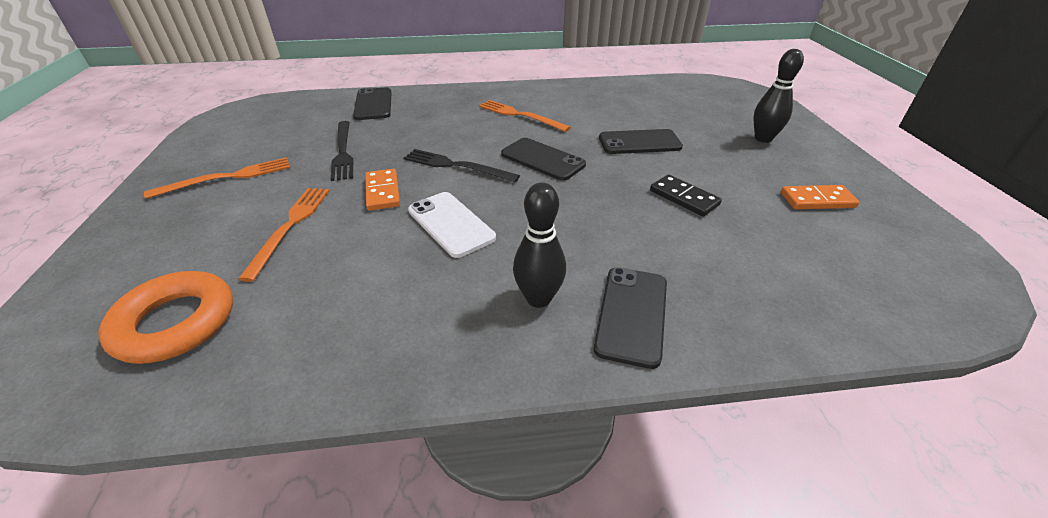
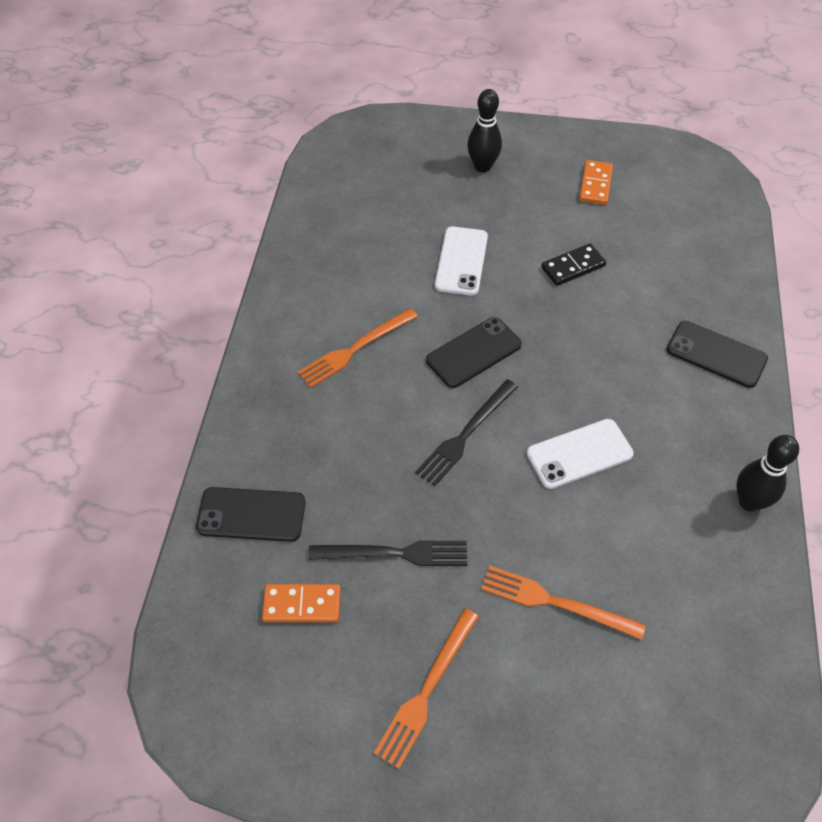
camera: 75 degrees left, 15 degrees up
(175, 323) = (692, 686): orange ring -> none
(227, 177) = (427, 690): orange fork -> orange fork turned 135 degrees counterclockwise
(382, 192) = (505, 511): orange domino -> orange domino (302, 605)
(538, 298) = (692, 407): black bowling pin -> black bowling pin (749, 501)
(639, 142) = (461, 261): black phone -> white phone

